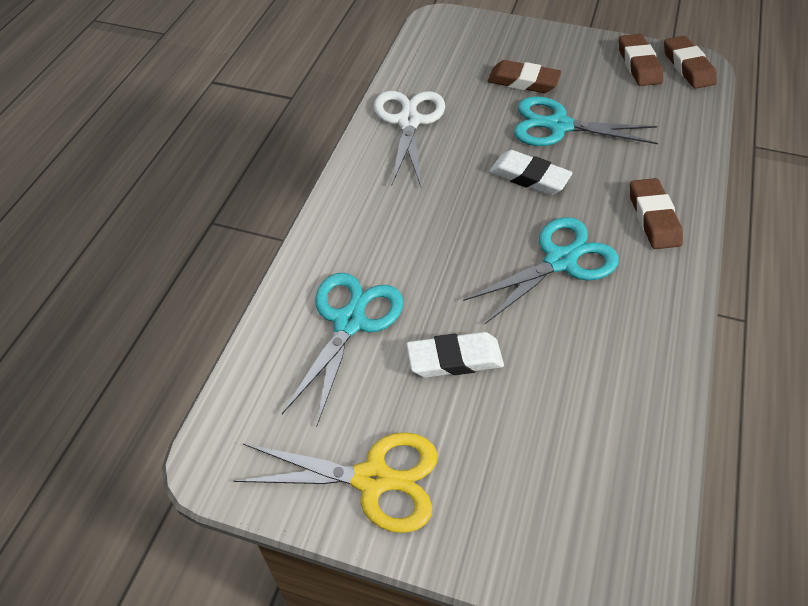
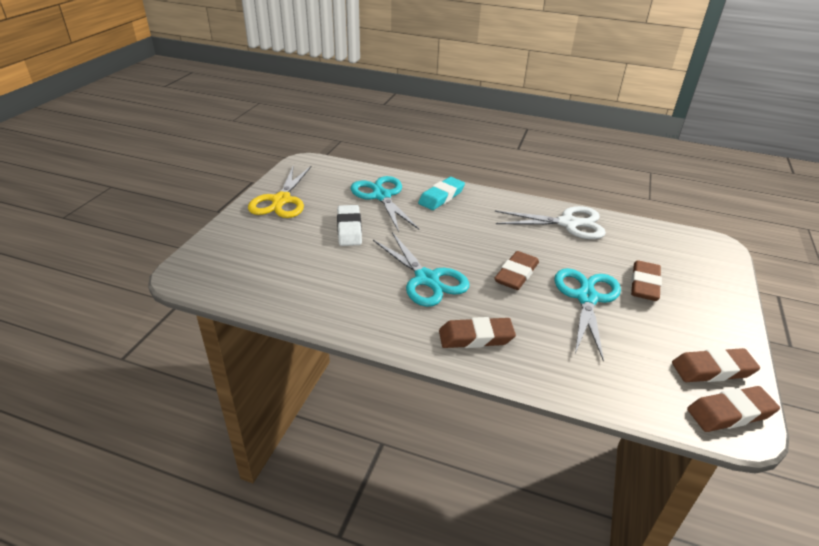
camera: 90 degrees right, 15 degrees down
(348, 245) = (441, 197): none -> turquoise eraser
(349, 322) = (381, 196): turquoise scissors -> turquoise scissors turned 135 degrees counterclockwise
(529, 177) = (516, 274): white eraser -> brown eraser

